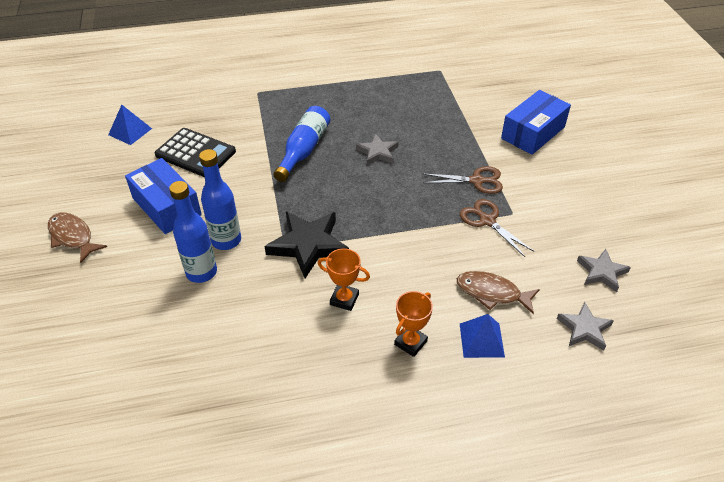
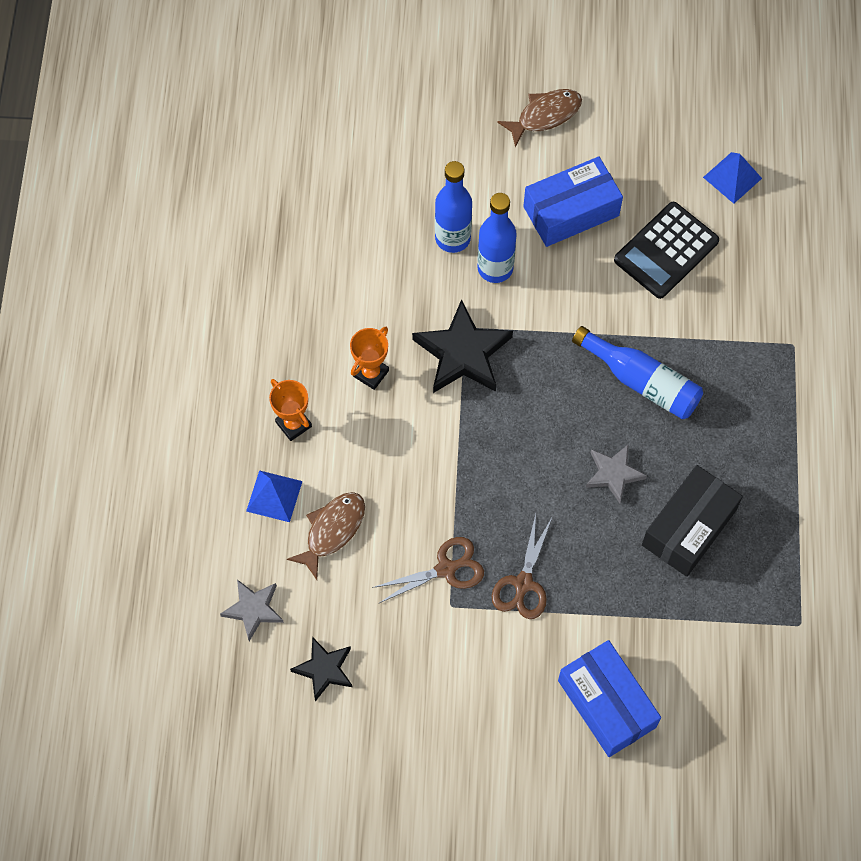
camera: 105 degrees right, 20 degrees up
(401, 116) = (689, 528): none -> black box
(601, 272) = (324, 669): grey star -> black star

